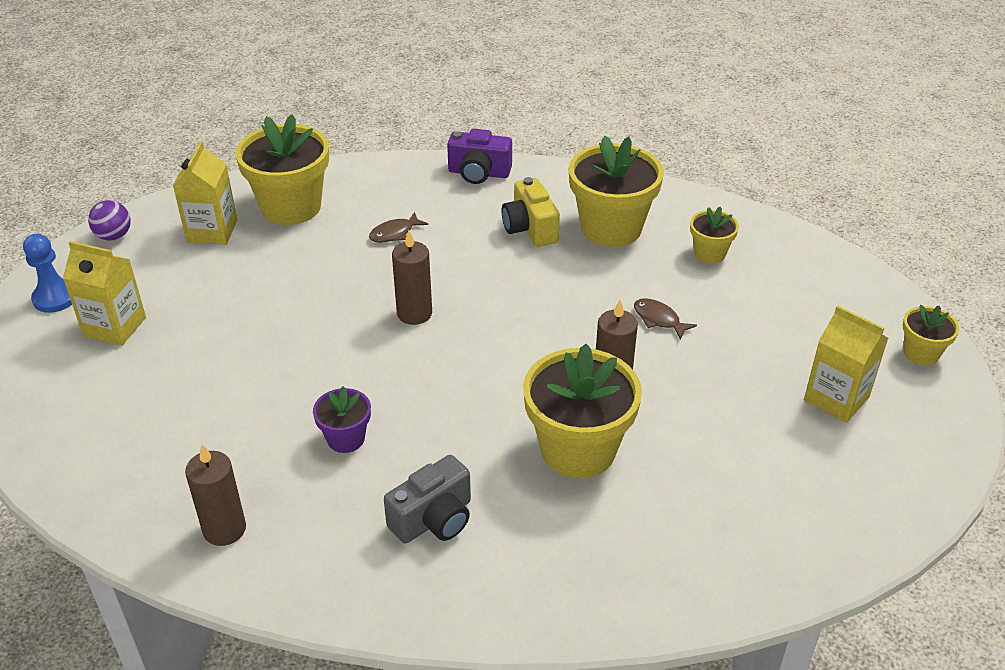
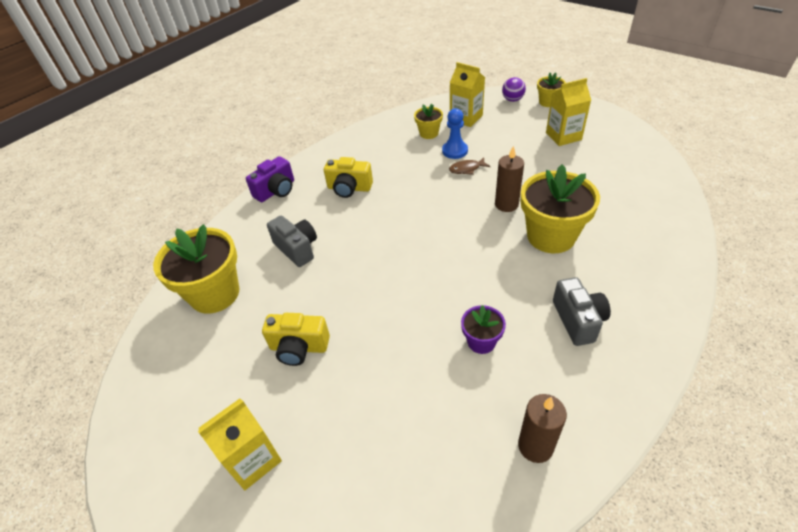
camera: 55 degrees left, 5 degrees up
(55, 298) = (172, 501): blue pawn -> blue pawn (455, 151)
(114, 236) = (132, 426): purple ball -> purple ball (512, 100)
(212, 231) = (195, 351): yellow carton -> yellow carton (466, 118)
(256, 298) = (299, 347): none -> yellow camera
(394, 233) = (297, 249): brown fish -> grey camera
(414, 313) = (384, 266): brown candle -> none
(611, 228) = (378, 158): yellow flower pot -> none

